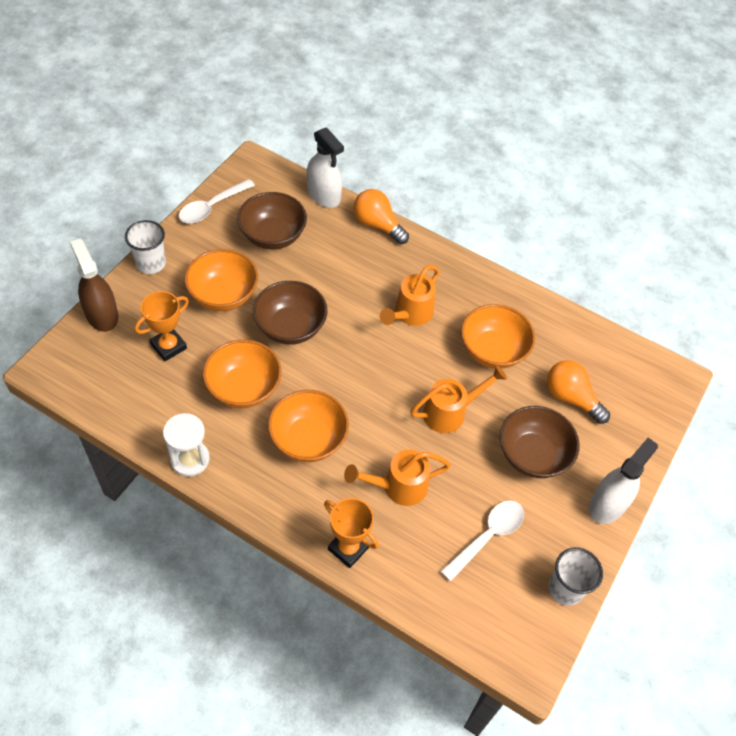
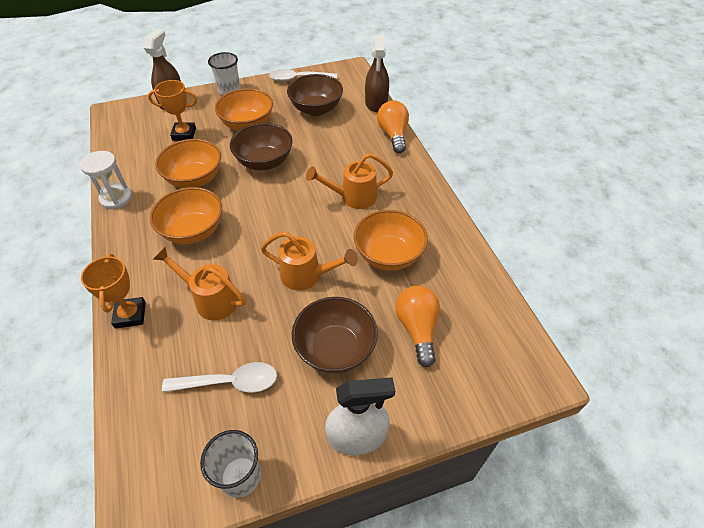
camera: 45 degrees right, 5 degrees down
(324, 195) = (376, 103): white spray bottle -> brown spray bottle

